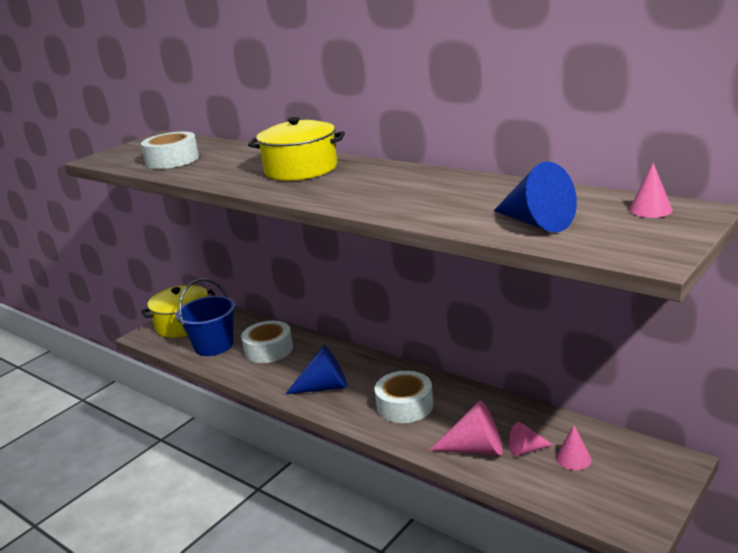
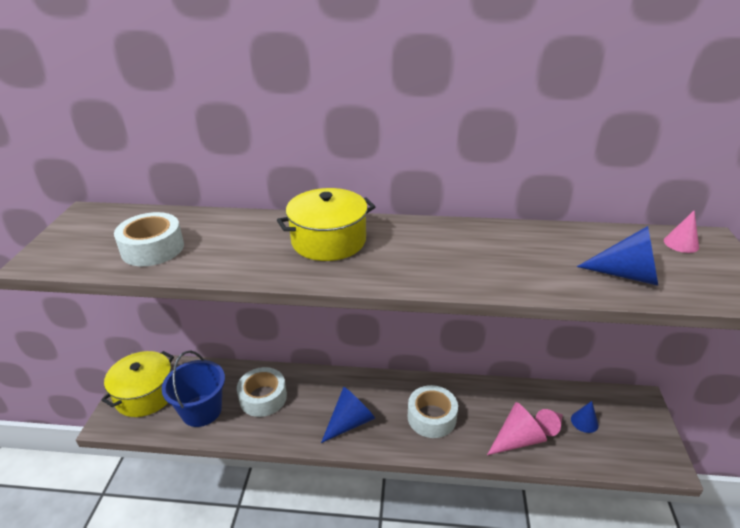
camera: 35 degrees left, 10 degrees up
(573, 458) = (584, 421): pink cone -> blue cone

